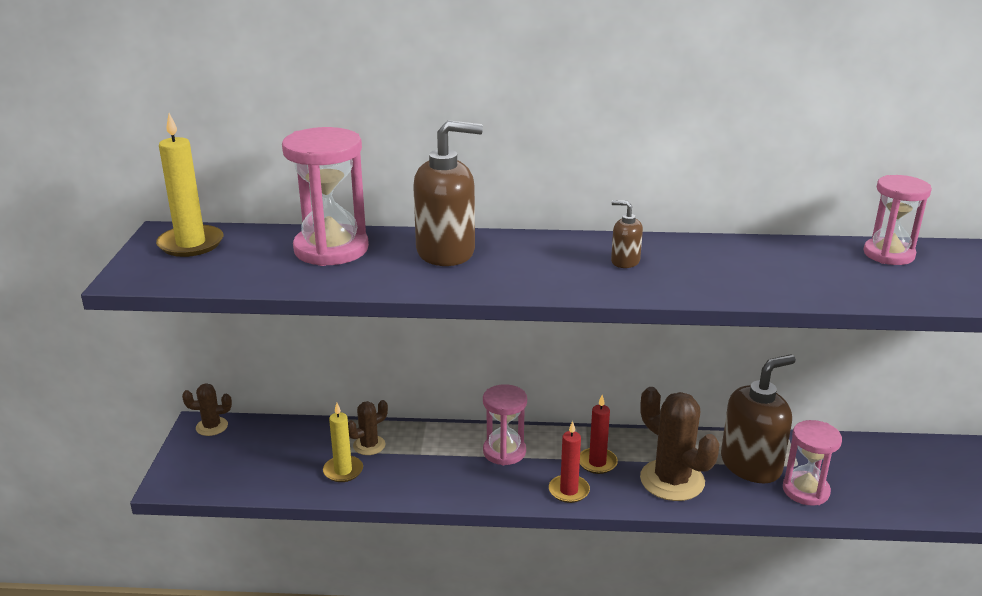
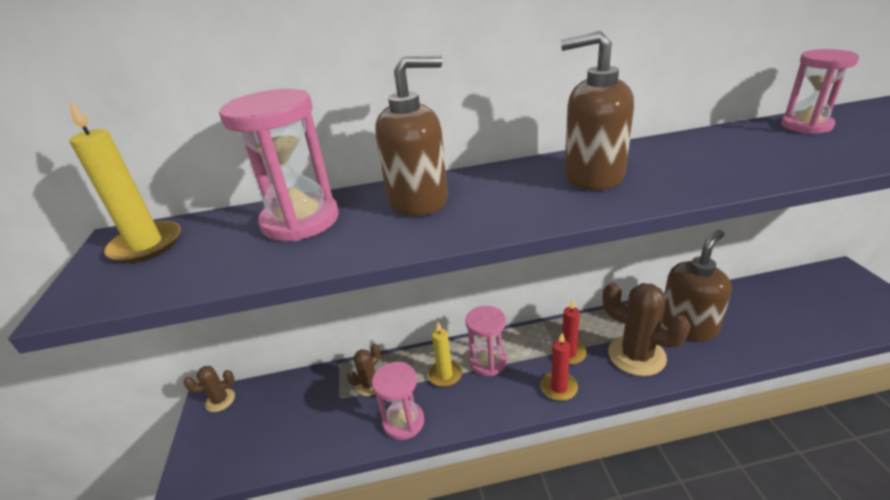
camera: 10 degrees left, 5 degrees up
(343, 471) = (354, 418): yellow candle -> yellow candle (445, 375)
(625, 261) = (593, 175): brown soap dispenser -> brown soap dispenser, size x2.12
(805, 490) = (743, 338): pink hourglass -> pink hourglass (403, 422)

